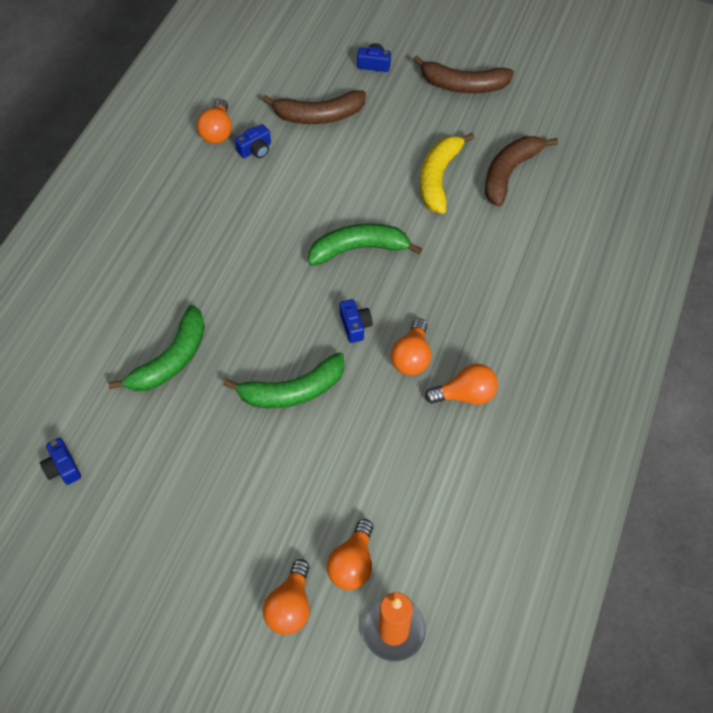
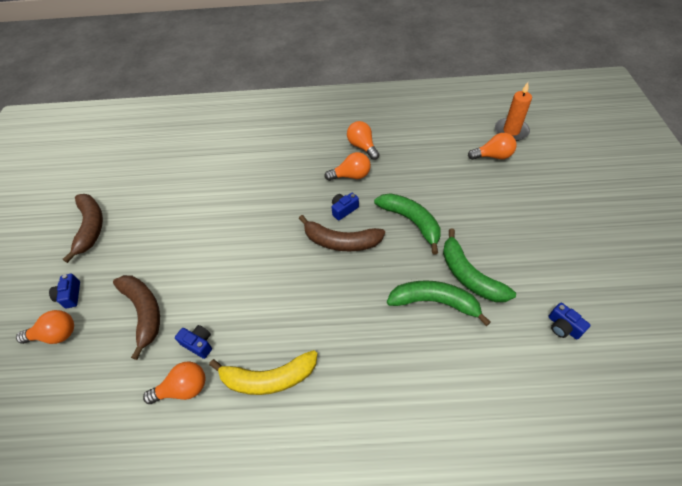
camera: 110 degrees left, 5 degrees down
(62, 468) = (563, 327): blue camera -> blue camera turned 105 degrees clockwise
(290, 606) = (536, 171): orange light bulb -> orange light bulb (56, 335)
(359, 249) = (279, 231): green banana -> green banana (469, 275)
(439, 178) = (195, 211): yellow banana -> yellow banana (268, 378)
(509, 173) = (179, 177): brown banana -> brown banana (341, 241)

